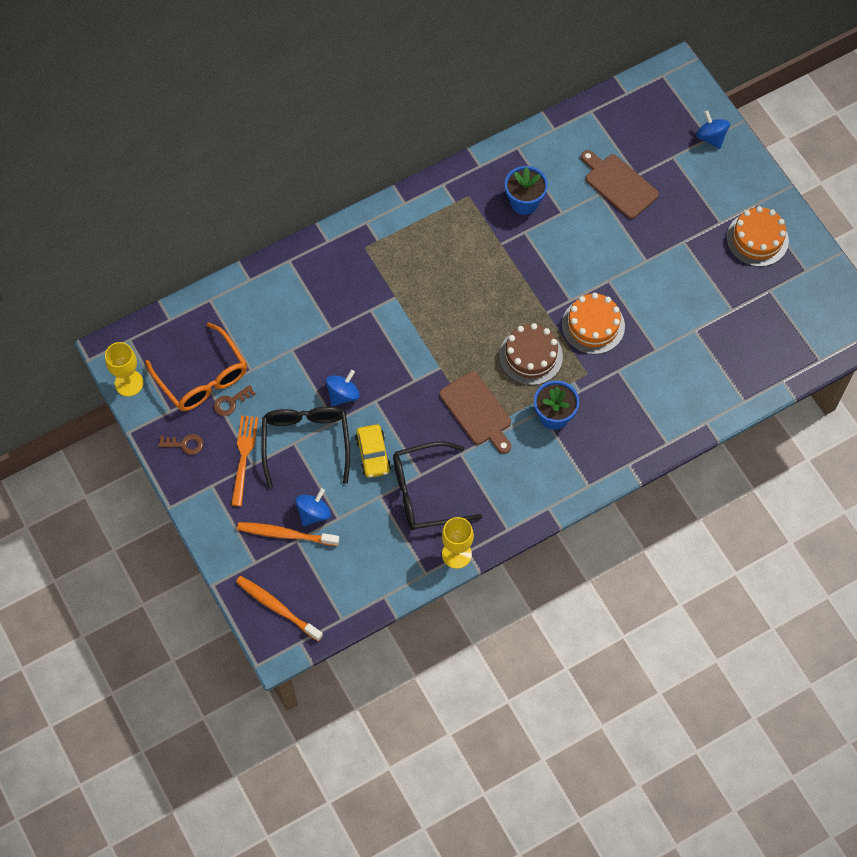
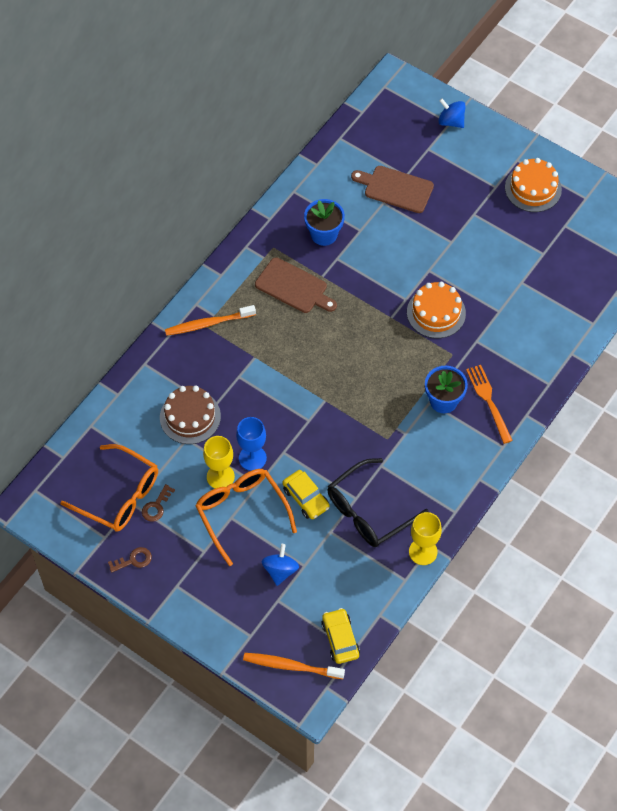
camera: 25 degrees left, 5 degrees down
(129, 383) = (54, 528): yellow goblet -> yellow goblet (220, 477)
(244, 457) = (192, 548): orange fork -> orange fork (488, 401)
(285, 534) = (265, 599): orange toothbrush -> orange toothbrush (208, 324)
(306, 442) = (241, 513): black glasses -> orange glasses
(335, 603) = (340, 639): none -> yellow car
(343, 394) = (252, 458): blue spinning top -> blue goblet
(477, 411) = (376, 424): brown cutting board -> brown cutting board (294, 287)
(531, 356) = (397, 359): brown cake -> brown cake (190, 417)

